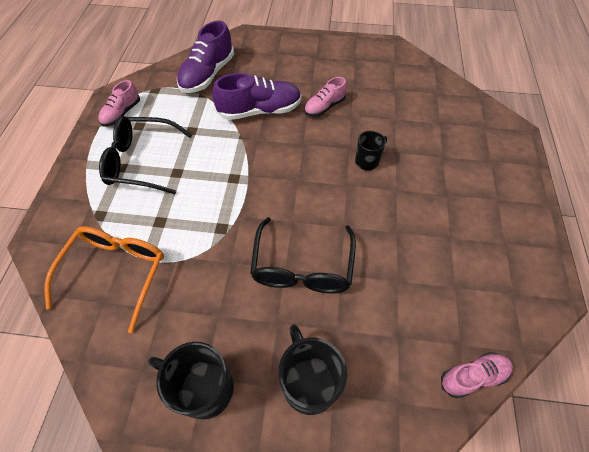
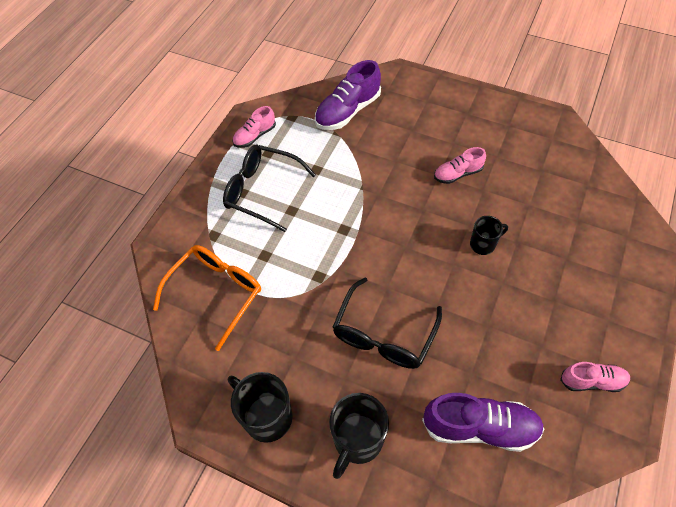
camera: 20 degrees right, 0 degrees up
(259, 111) = (389, 163): purple shoe -> purple shoe (479, 427)
(309, 383) = (357, 440): black mug -> black mug turned 150 degrees counterclockwise
(473, 377) = (512, 483): pink shoe -> pink shoe (592, 381)

